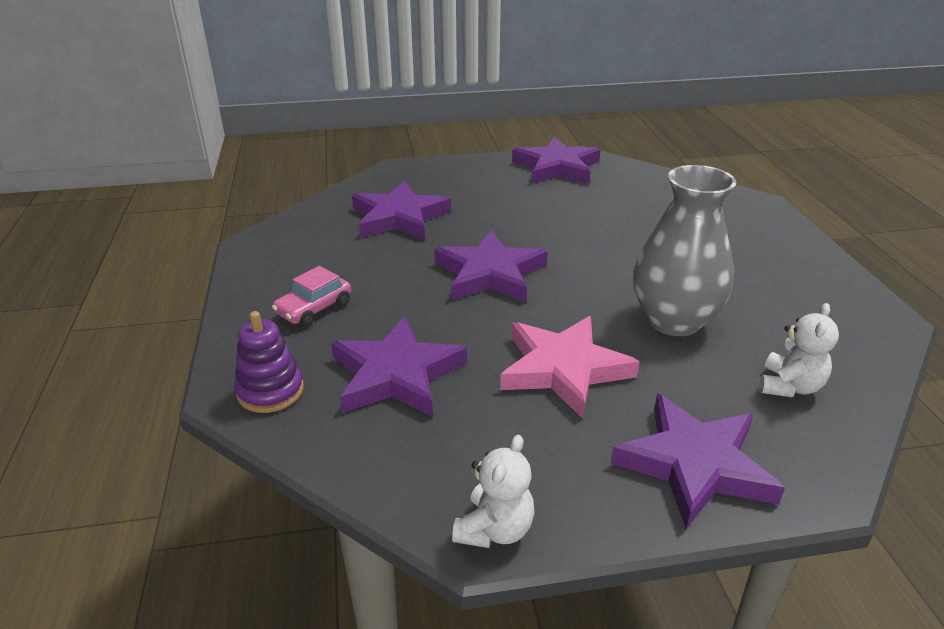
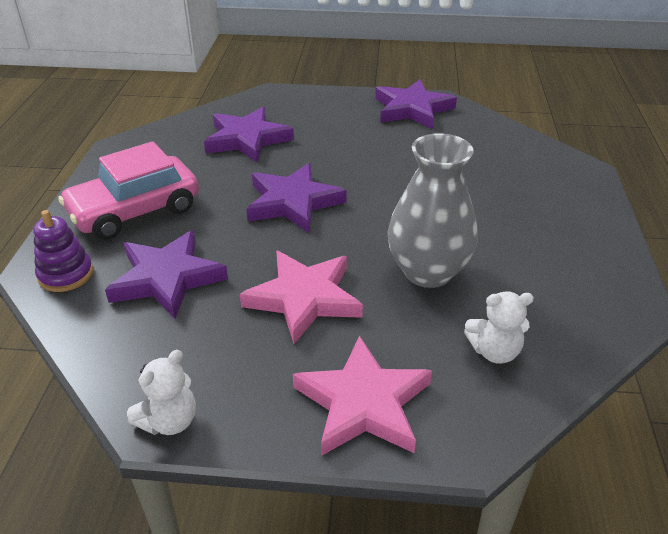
camera: 15 degrees right, 5 degrees up
(314, 308) = (135, 211): pink car -> pink car, size x1.95
(694, 464) = (363, 403): purple star -> pink star
(789, 386) = (494, 351): white teddy bear -> white teddy bear turned 45 degrees clockwise

